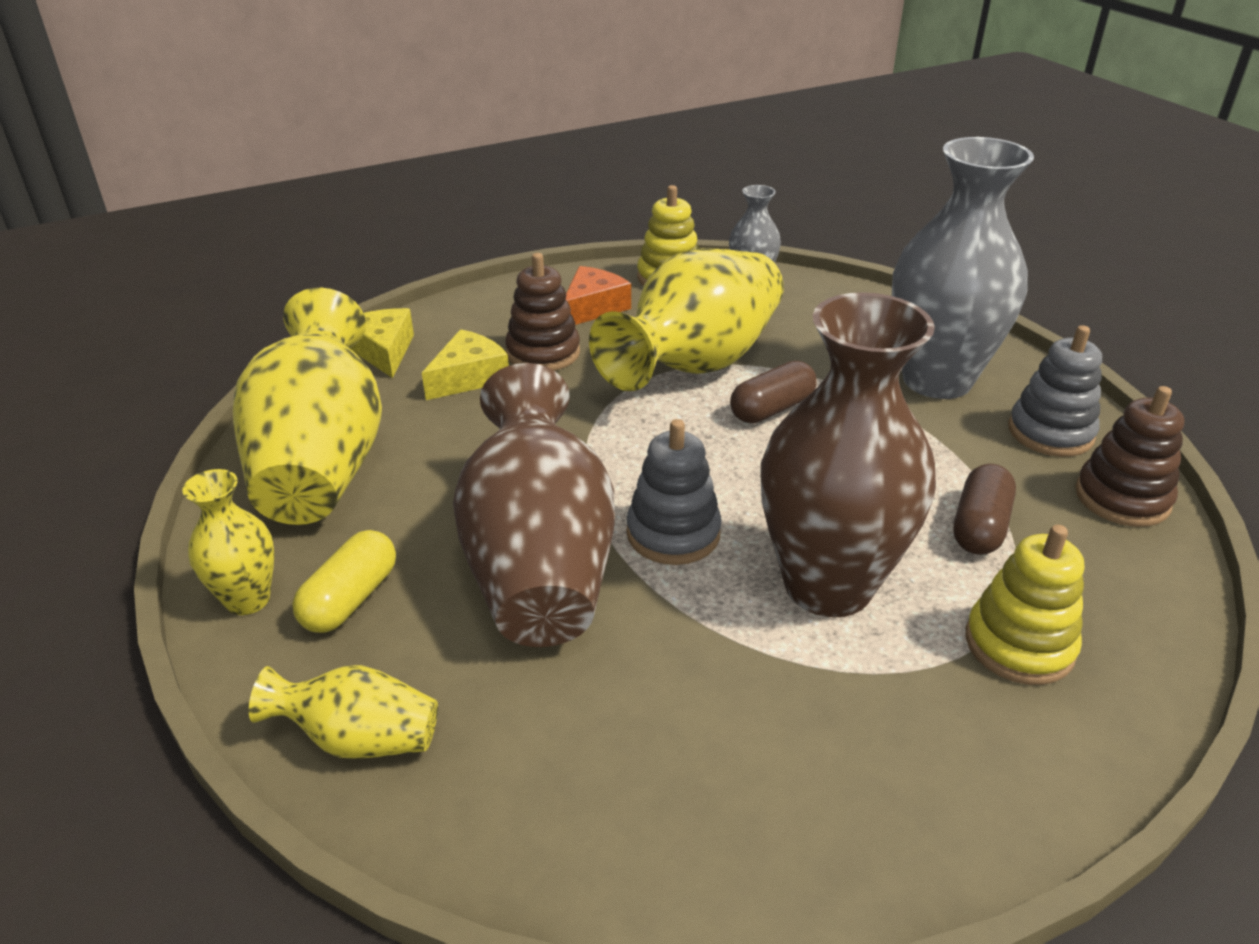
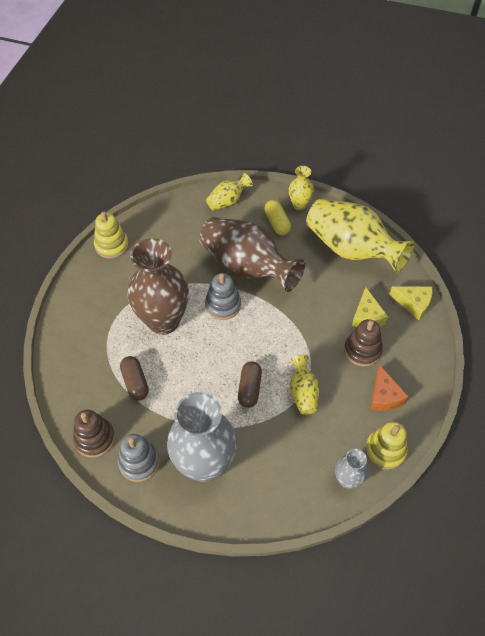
camera: 135 degrees right, 20 degrees up
(696, 364) = (303, 392): yellow vase -> yellow vase, size x0.48
(1019, 644) = (97, 340): yellow stacking toy -> yellow stacking toy (112, 245)

